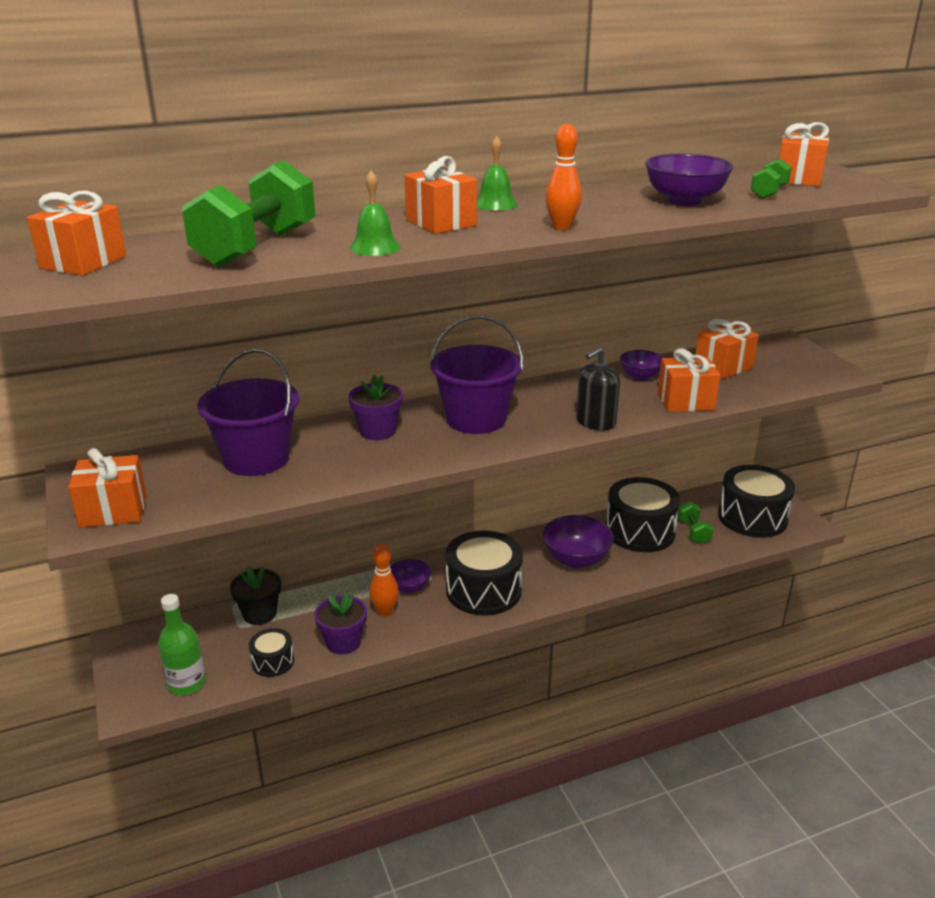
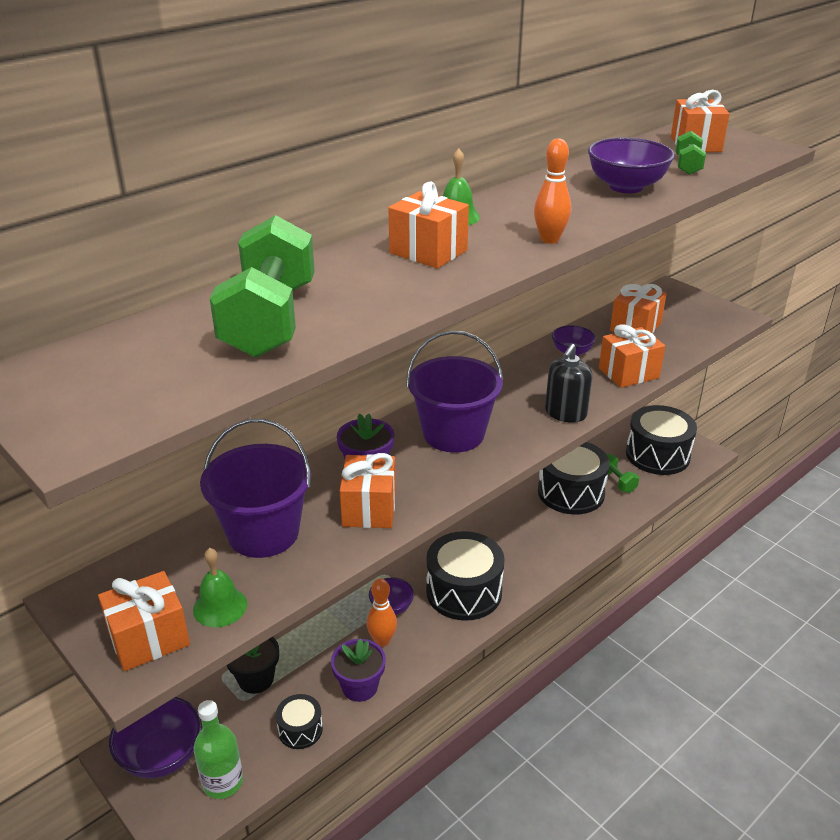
camera: 20 degrees left, 5 degrees up
(83, 262) = (88, 378): orange gift -> orange gift (369, 509)
(375, 247) = (395, 298): green bell -> green bell (220, 607)
(576, 559) = (530, 536): purple bowl -> purple bowl (161, 756)

